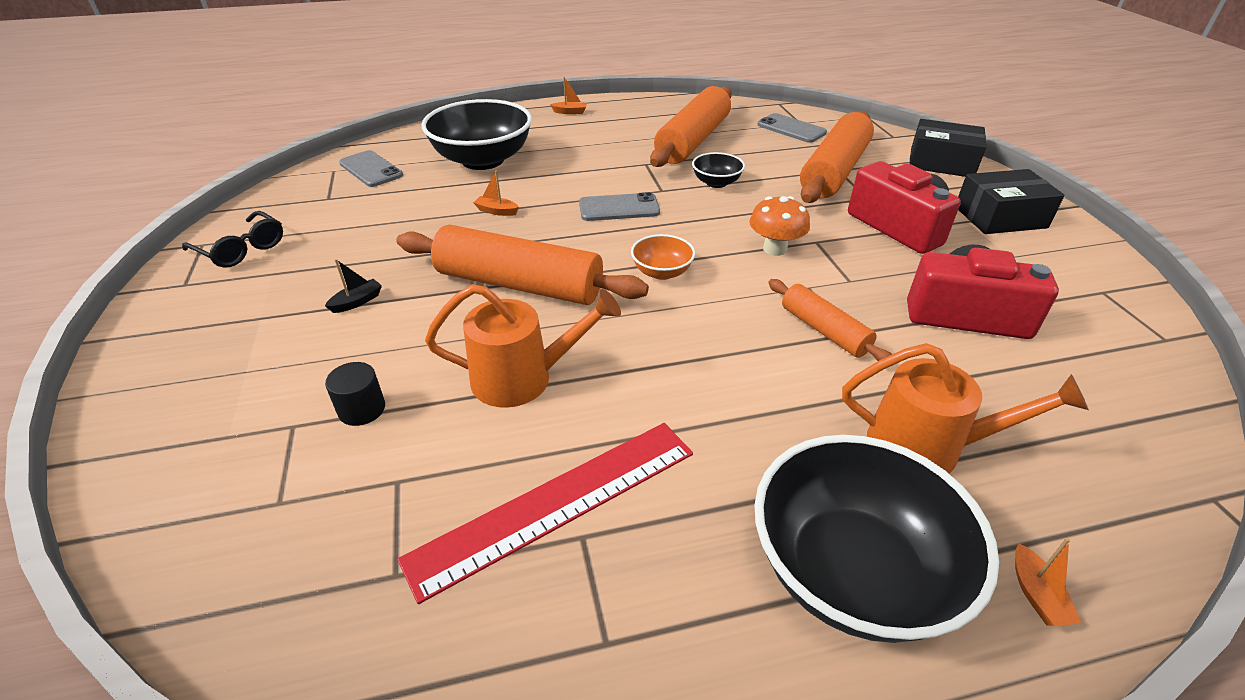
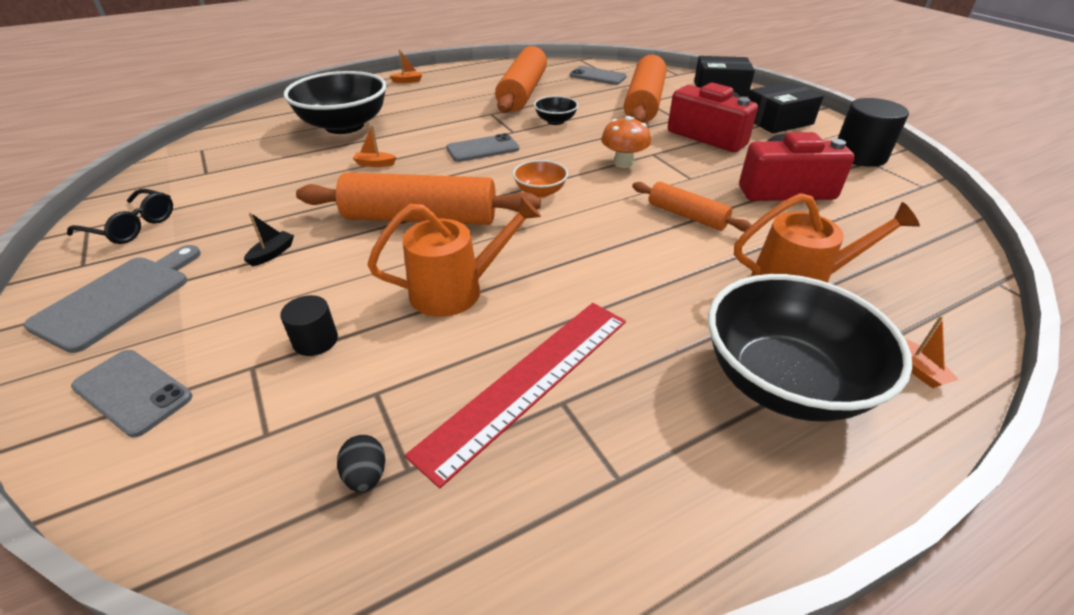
camera: 15 degrees left, 0 degrees up
(203, 326) = (118, 298): none -> grey cutting board
(354, 571) = (366, 475): none -> black egg
(371, 169) = (239, 144): grey phone -> grey phone (132, 392)
(1094, 282) = (859, 155): none -> black cylinder

